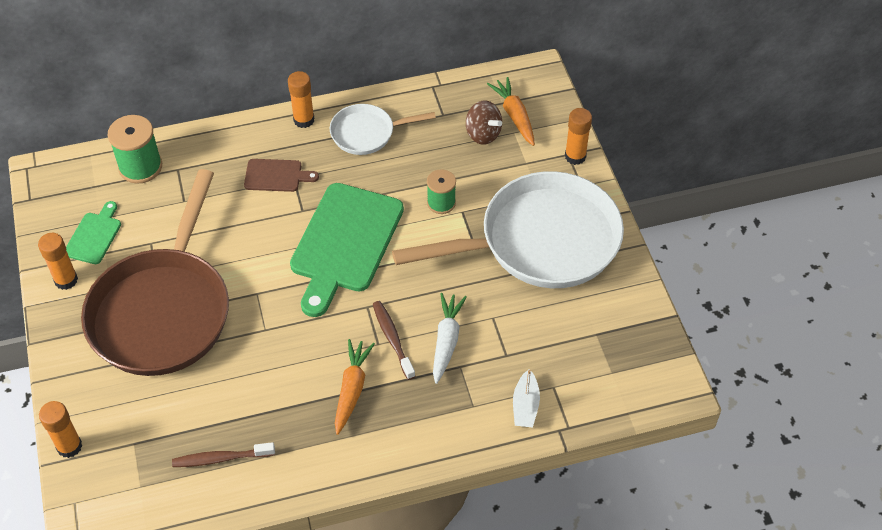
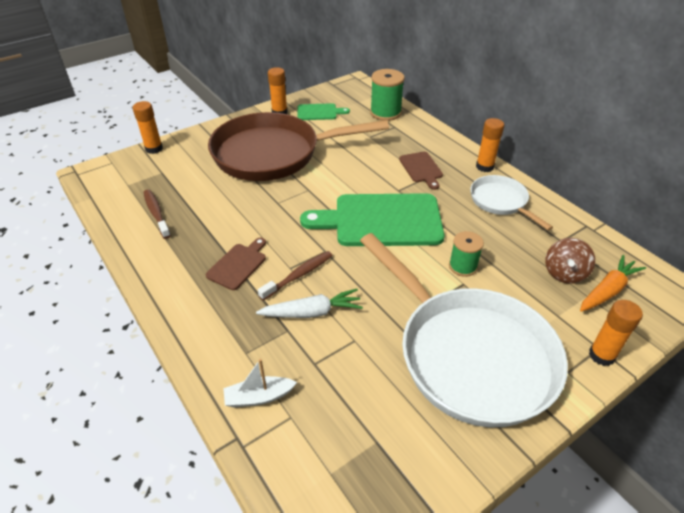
camera: 70 degrees right, 10 degrees down
(352, 389) = (238, 264): orange carrot -> brown cutting board

